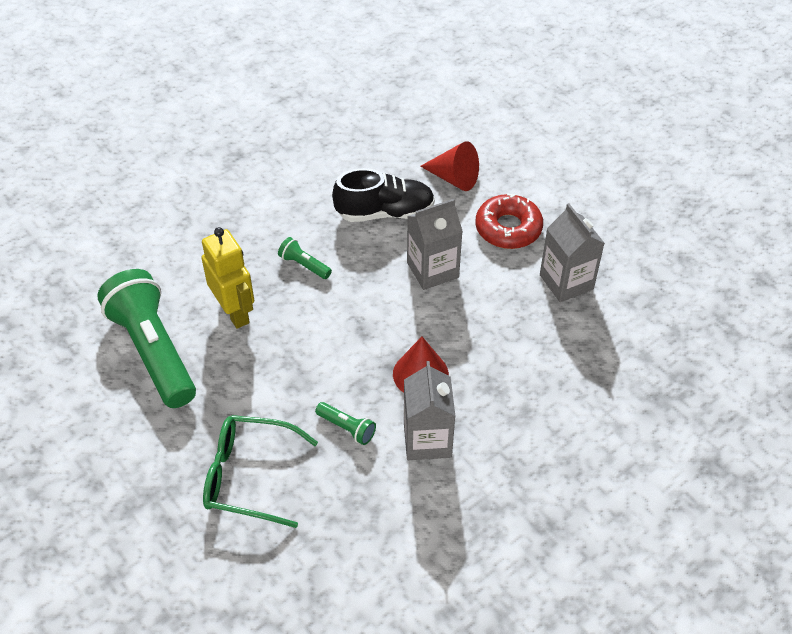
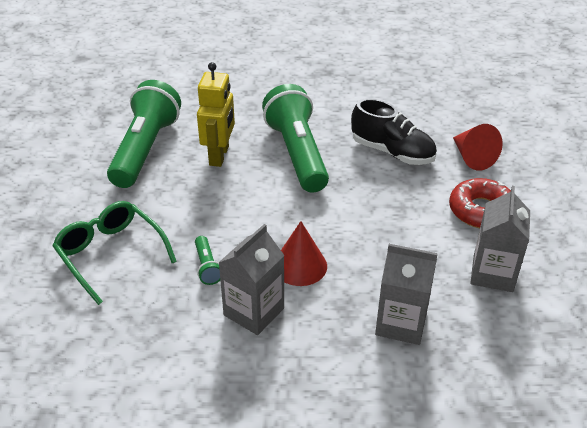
camera: 40 degrees right, 10 degrees down
(304, 265) = (297, 153): green flashlight -> green flashlight, size x2.45
(432, 270) = (387, 205): grey carton -> grey carton (401, 323)

